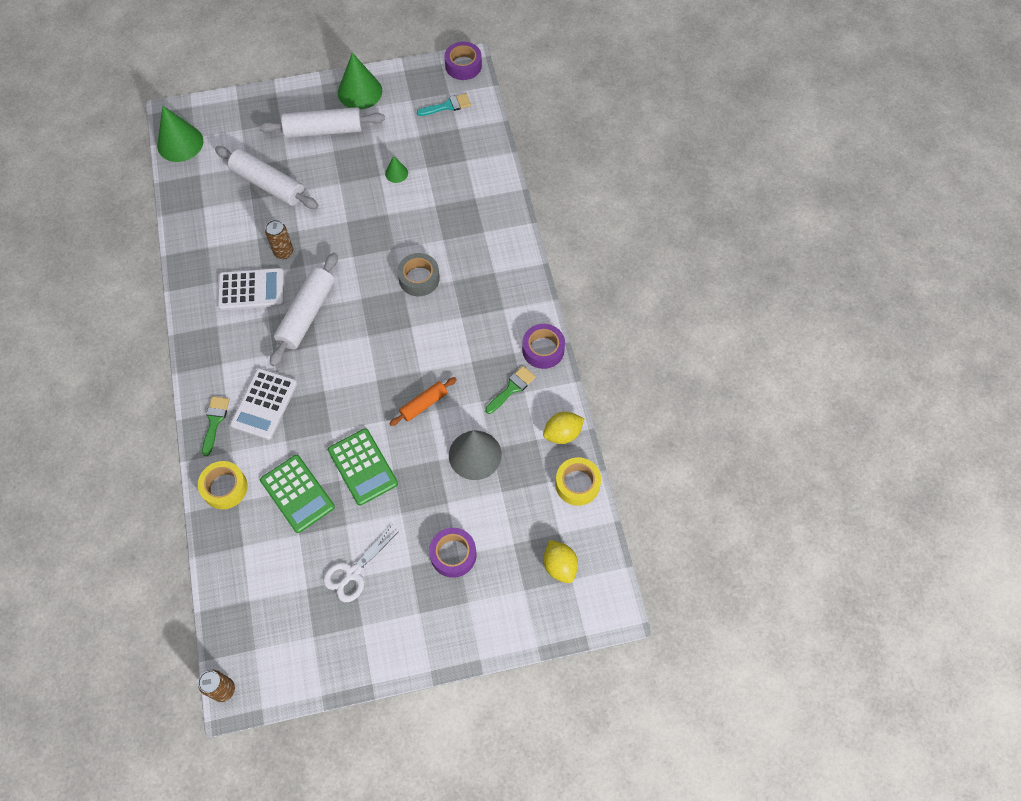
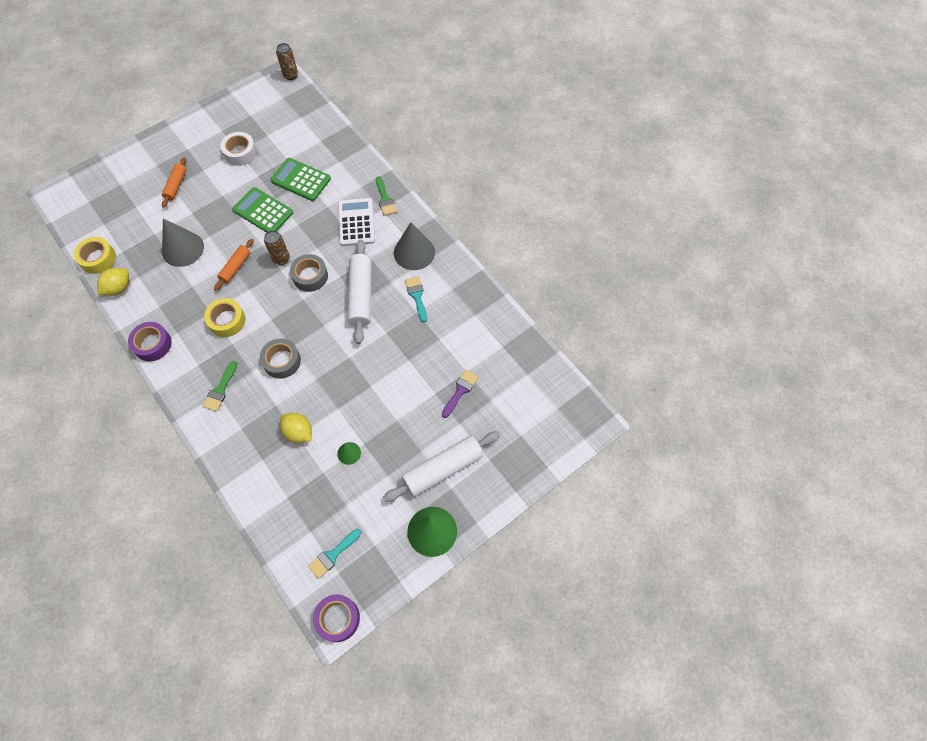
camera: 155 degrees right, 0 degrees up
(180, 143) = (566, 396): green cone -> none
(224, 340) = (414, 252): none -> grey cone
(225, 488) = (352, 165): yellow tape -> yellow tape (227, 321)
(251, 290) = (417, 296): white calculator -> turquoise brush
(268, 184) = (460, 391): white rolling pin -> purple brush
(283, 252) = (409, 336): brown can -> brown can (281, 259)
(348, 358) = (310, 276): none -> grey tape
(353, 573) = (240, 153): white scissors -> white tape
(453, 555) = (176, 185): purple tape -> orange rolling pin
(512, 388) = (169, 305): green brush -> green brush (220, 390)
(559, 566) = (98, 206): yellow lemon -> yellow lemon (299, 432)

